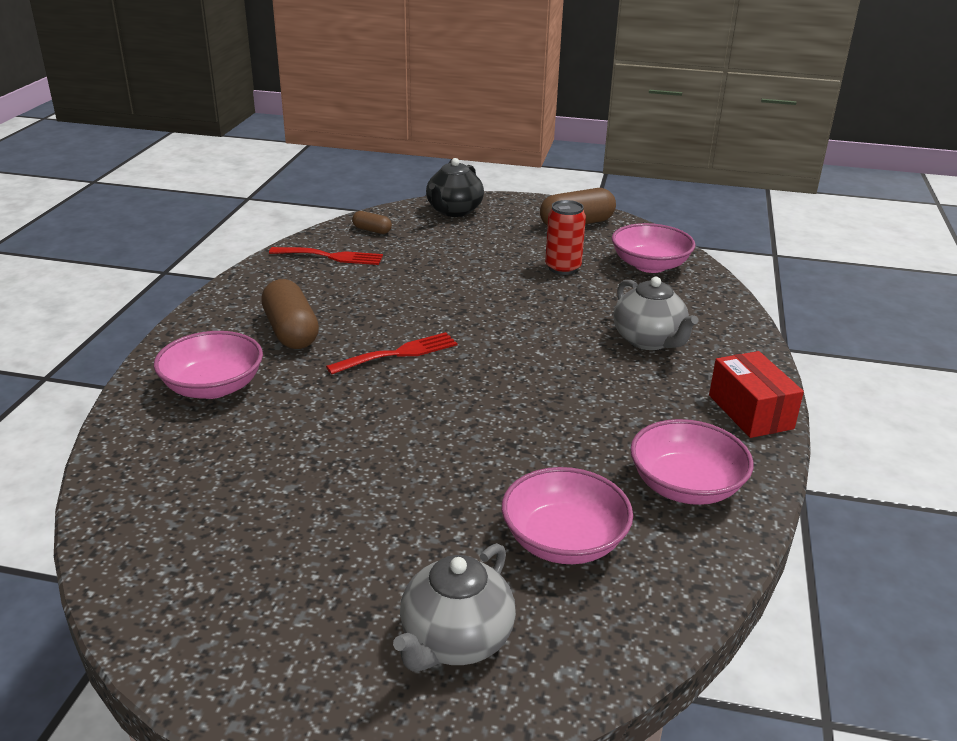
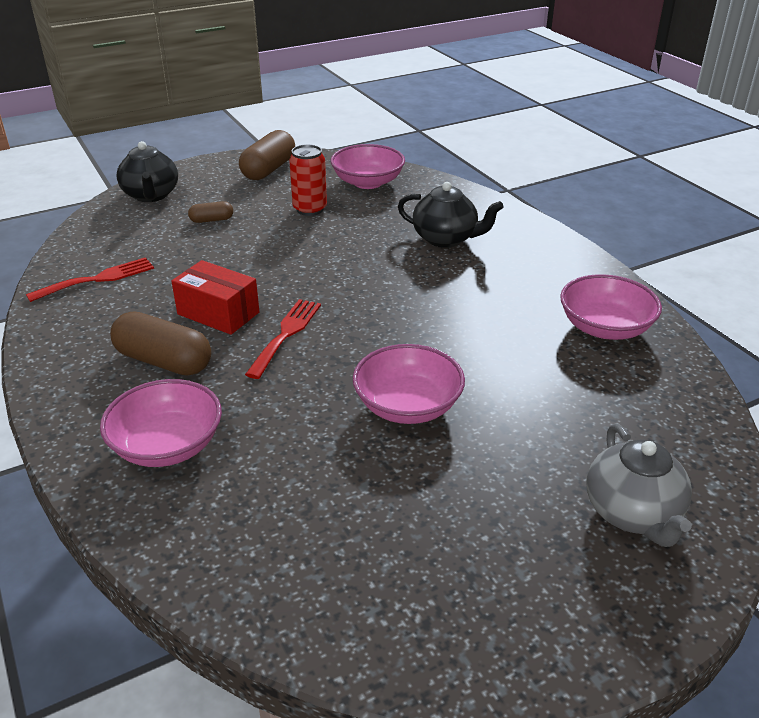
camera: 40 degrees left, 5 degrees up
(372, 230) = (100, 240): brown capsule -> brown capsule (211, 220)
(564, 541) = (594, 405): pink bowl -> pink bowl (407, 406)
(649, 340) = (446, 239): grey teapot -> black teapot
(750, 412) = (570, 259): red box -> red box (218, 313)

